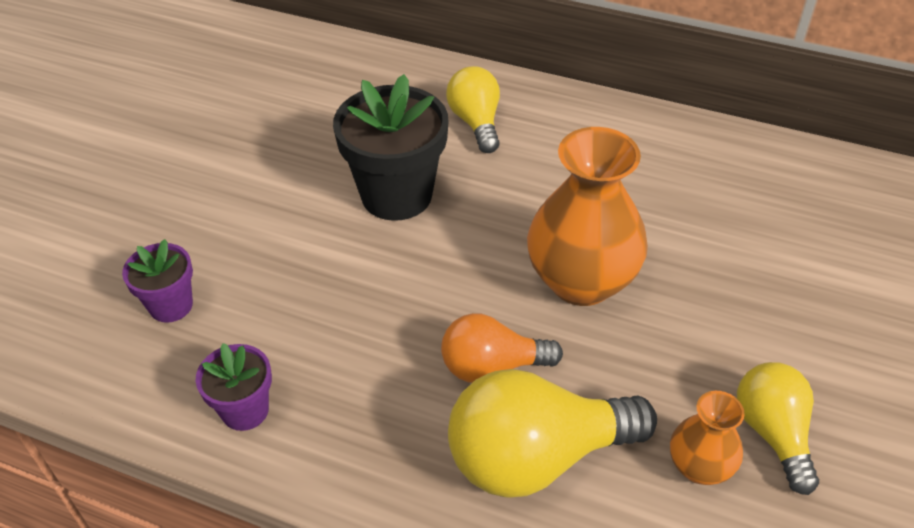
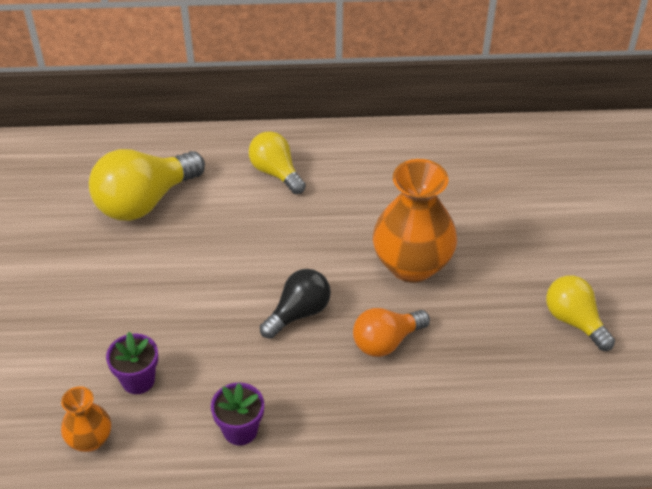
camera: 25 degrees left, 0 degrees up
(396, 195) = (251, 245): black flower pot -> none
(403, 292) = (298, 313): none -> black light bulb
(536, 457) = (445, 387): yellow light bulb -> yellow light bulb (145, 201)
(699, 467) = (543, 357): orange vase -> orange vase (90, 440)

